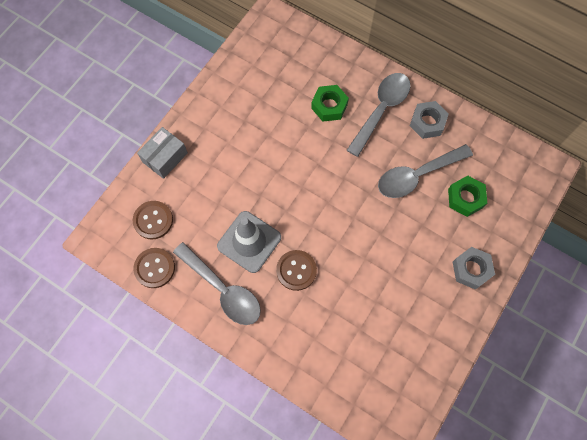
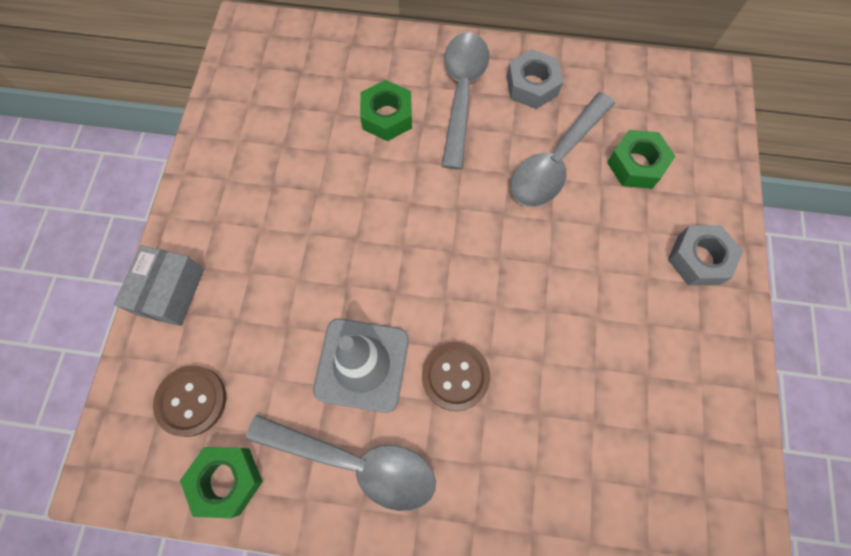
camera: 25 degrees left, 0 degrees up
(154, 268) = (226, 480): brown button -> green nut

